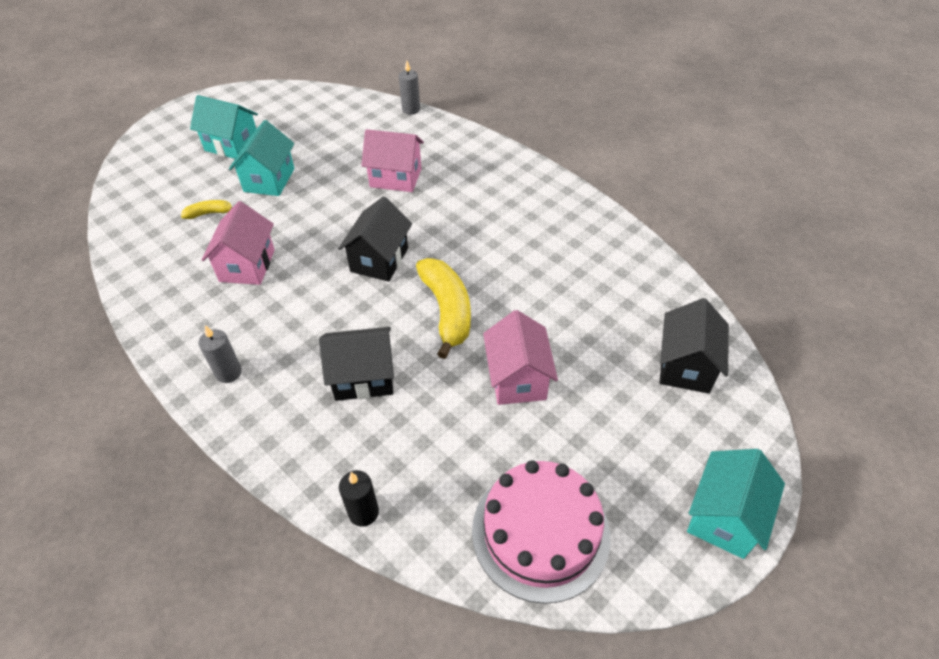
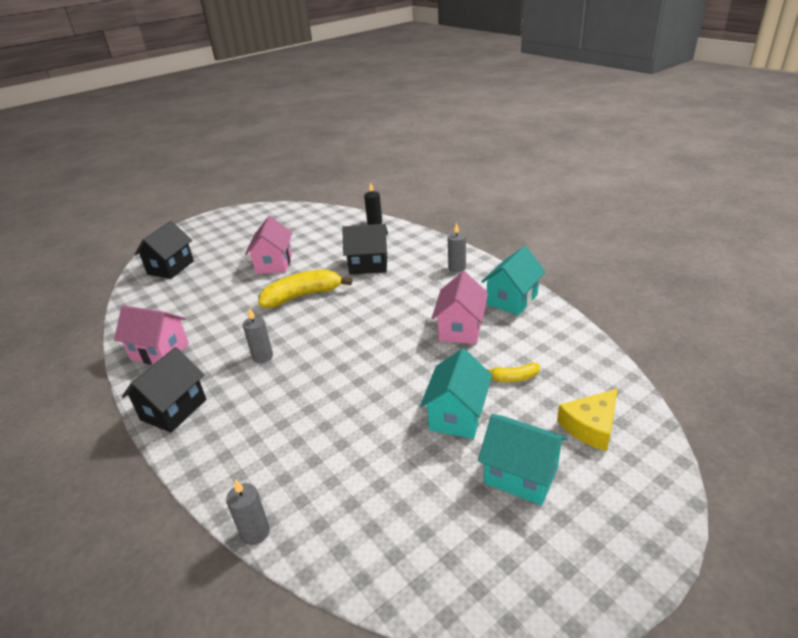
camera: 170 degrees left, 15 degrees down
(164, 177) = (591, 426): none -> yellow cheese
(379, 260) = (345, 330): black house -> black house (174, 409)
(395, 178) = (310, 410): pink house -> pink house (160, 352)
(447, 311) = (302, 296): yellow banana -> yellow banana turned 75 degrees clockwise
(462, 224) = (262, 356): none -> grey candle
(540, 532) = (294, 219): pink cake -> none
(724, 517) = (209, 222): turquoise house -> turquoise house (512, 300)

